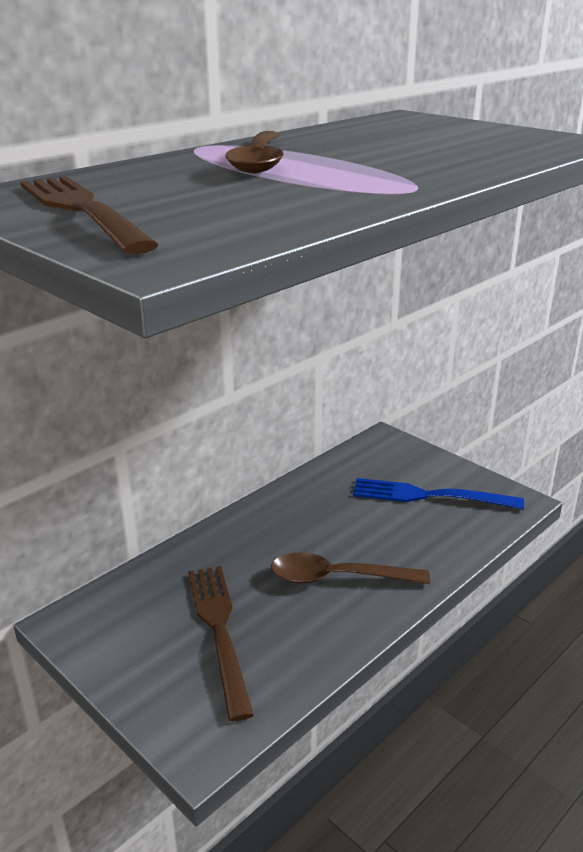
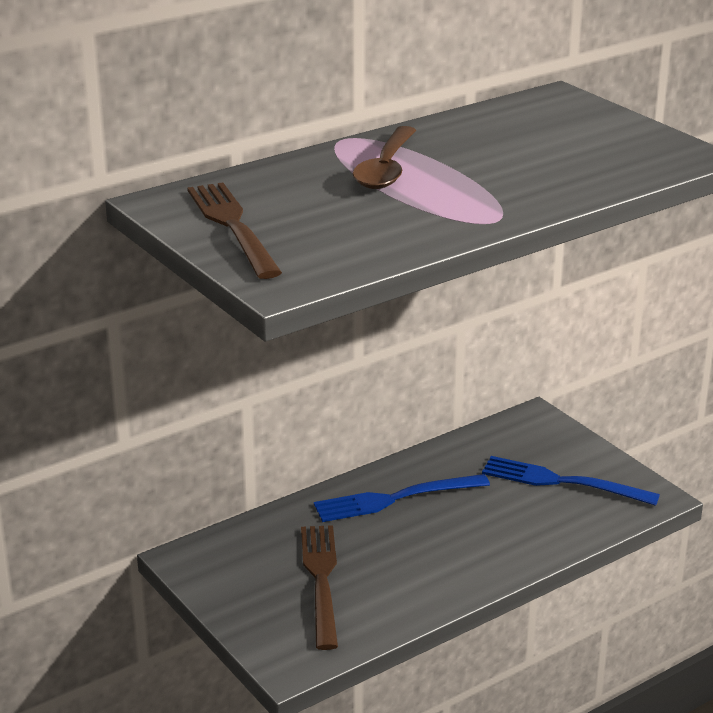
camera: 10 degrees right, 0 degrees up
(277, 530) = (394, 499): none -> blue fork
(337, 577) = (443, 548): brown spoon -> none

